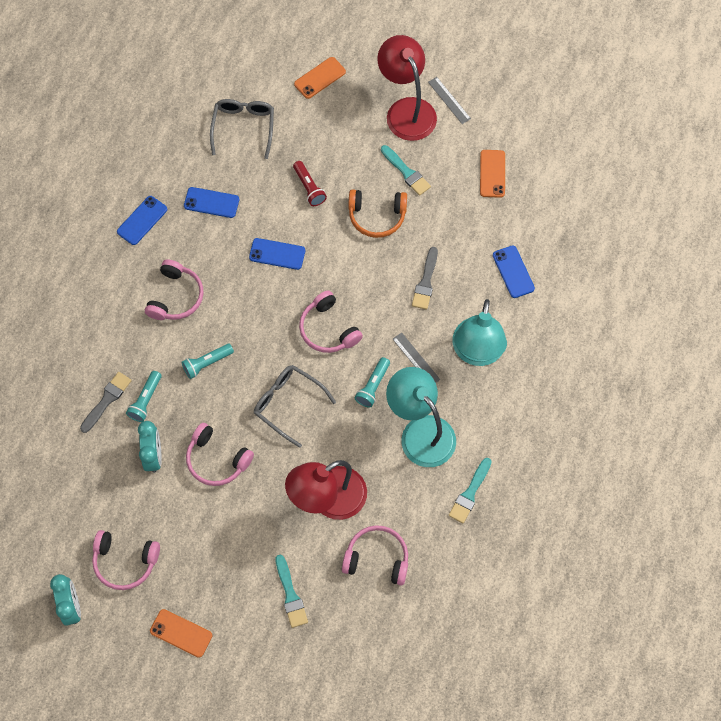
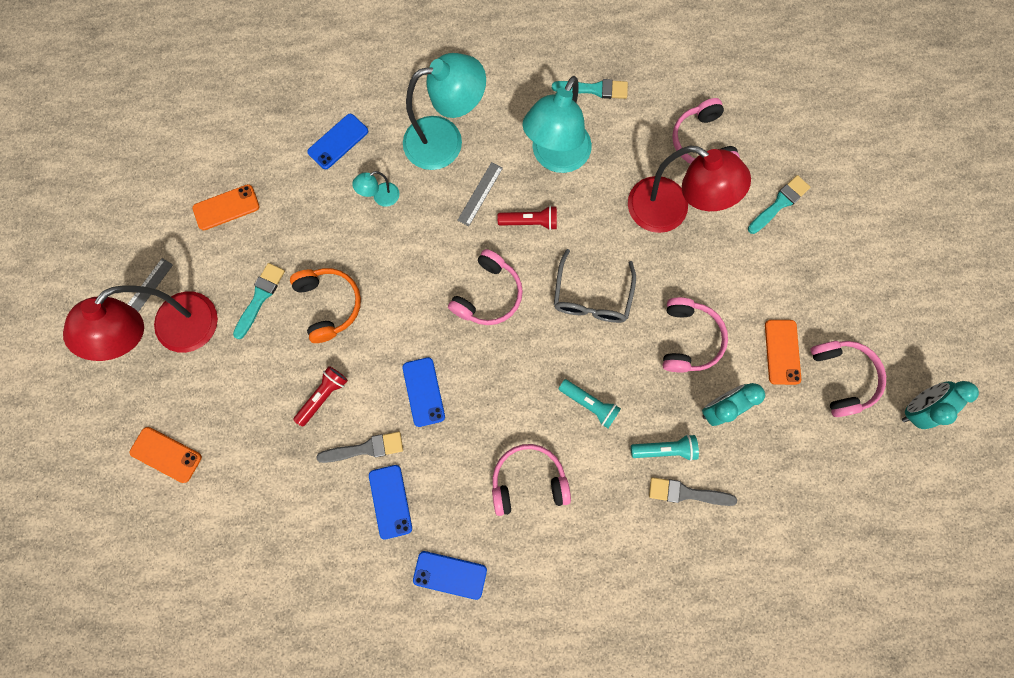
camera: 115 degrees left, 10 degrees up
(181, 633) = (874, 286): orange phone -> orange phone (782, 352)
(243, 127) = (272, 514): grey glasses -> none
(373, 386) = (530, 222): turquoise flashlight -> red flashlight
(425, 282) = (388, 221): grey brush -> grey brush (365, 448)
(448, 284) = (381, 197): none -> turquoise lamp

